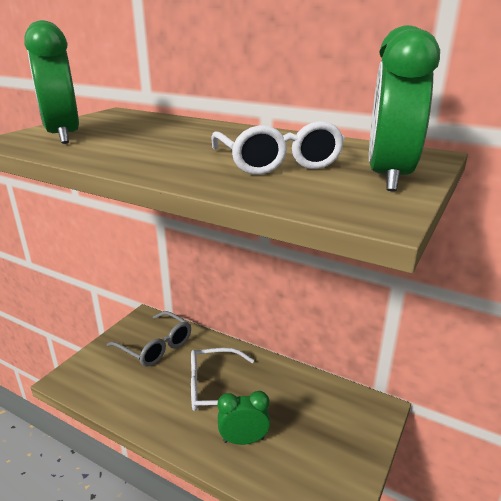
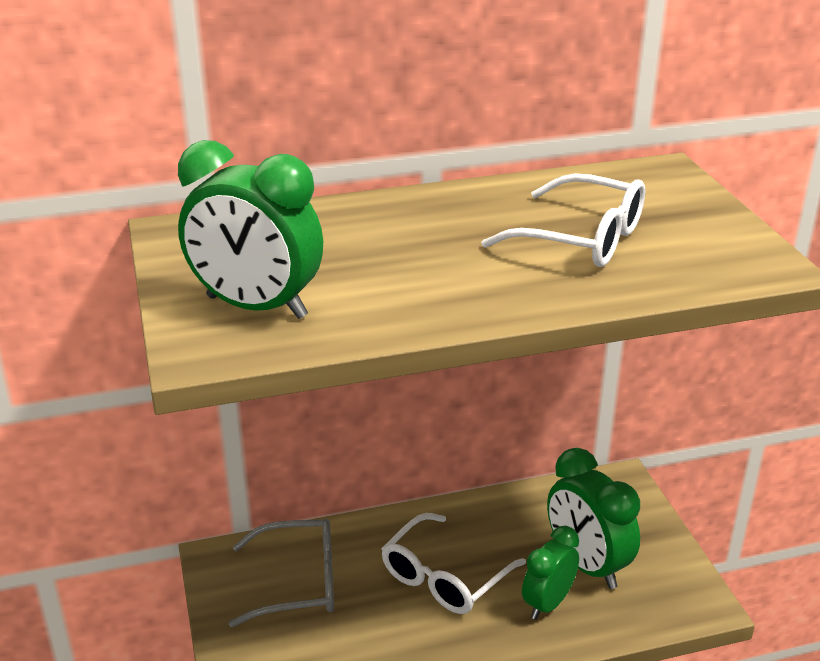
camera: 45 degrees left, 5 degrees up
(388, 178) = (698, 217): green clock -> green clock (587, 565)

